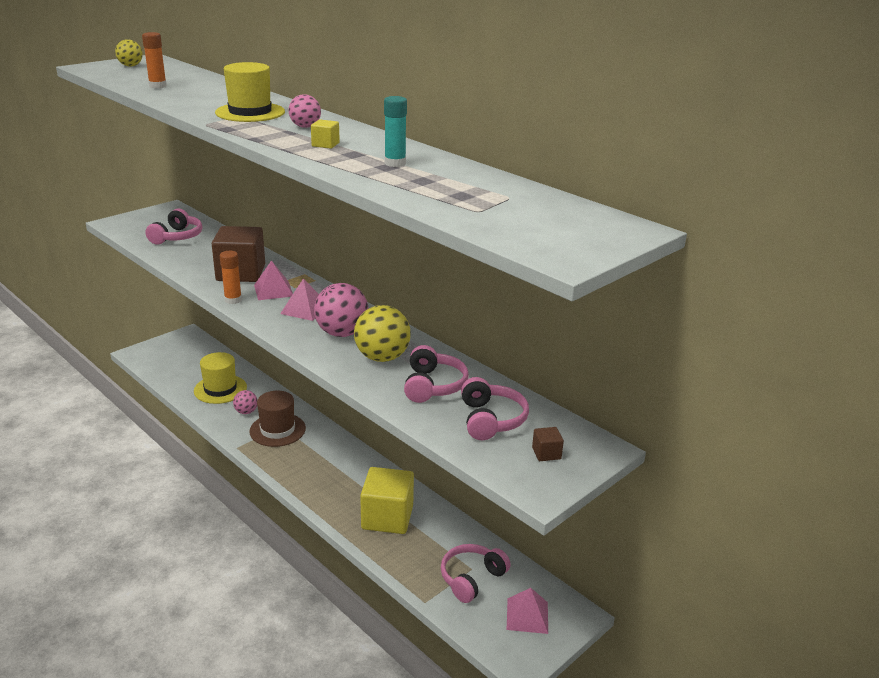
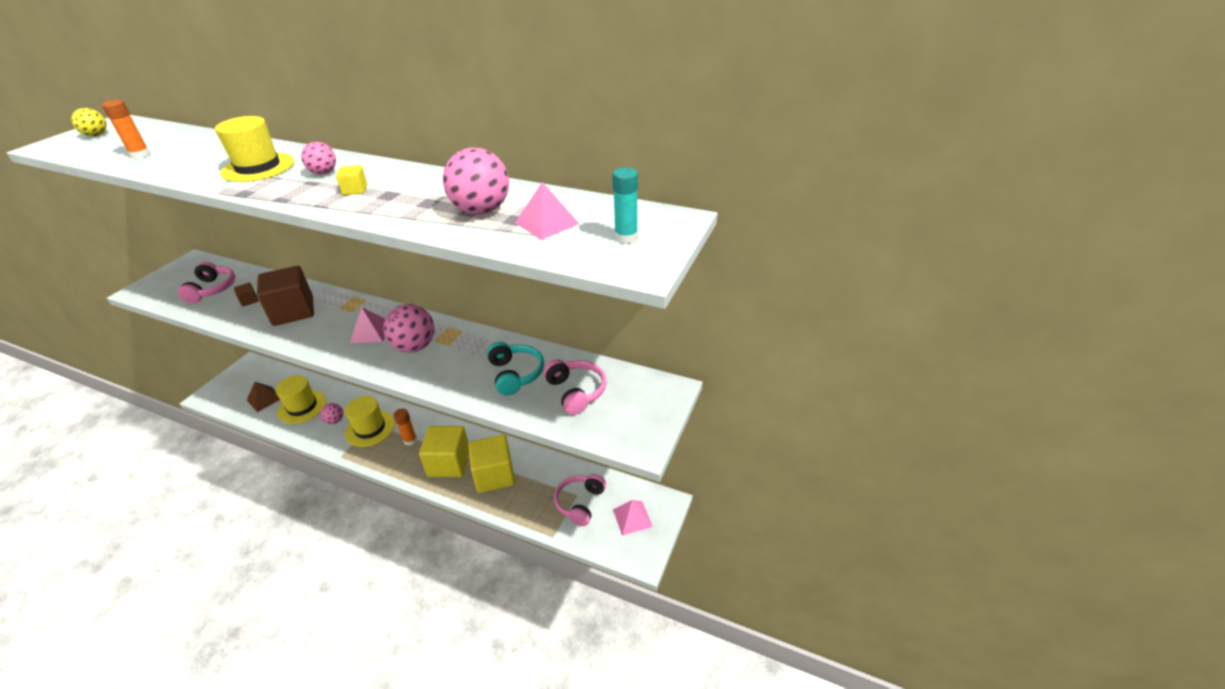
camera: 20 degrees left, 10 degrees up
(188, 371) = (264, 399): none -> brown pyramid
(233, 300) = (298, 341): orange glue stick -> orange glue stick (410, 440)
(273, 290) = (332, 321): pink pyramid -> pink pyramid (546, 223)
(277, 430) = (370, 428): brown hat -> yellow hat
(344, 489) = (449, 463): none -> yellow cube
(382, 357) = (460, 360): yellow ball -> none
(395, 163) = (433, 197): turquoise glue stick -> turquoise glue stick (626, 237)
(433, 385) = (515, 374): pink headphones -> turquoise headphones
(434, 182) = (481, 210): none -> pink ball
(546, 453) = (632, 408): brown cube -> brown cube (249, 300)

